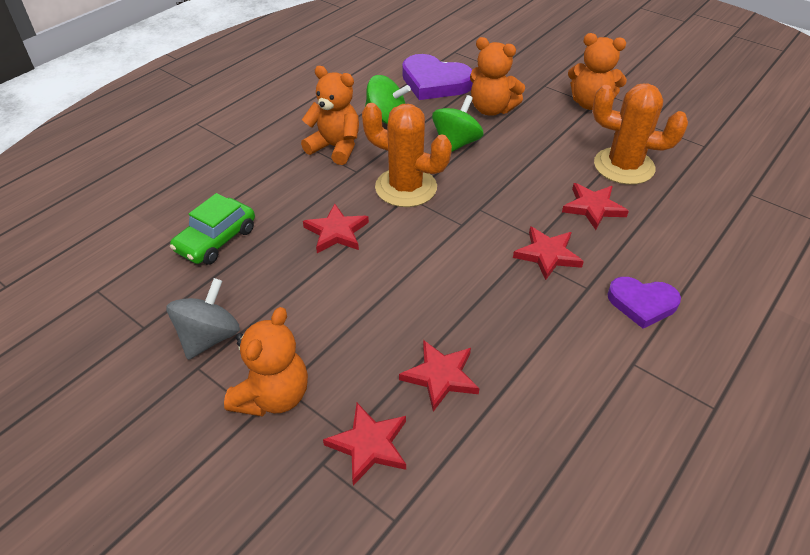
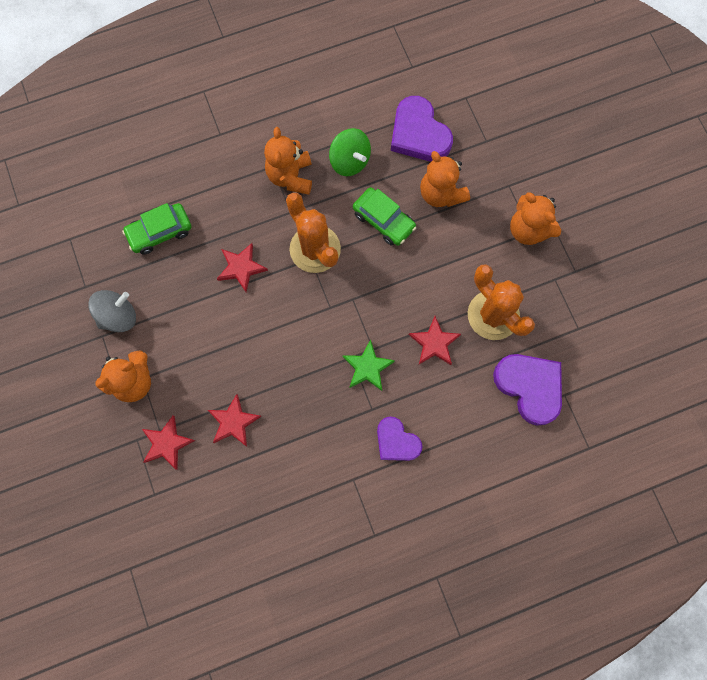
camera: 30 degrees right, 30 degrees up
(335, 147) = (290, 176): orange teddy bear -> orange teddy bear turned 150 degrees counterclockwise
(456, 143) = (383, 220): green spinning top -> green car
(547, 255) = (367, 367): red star -> green star
(715, 201) = (529, 387): none -> purple heart

